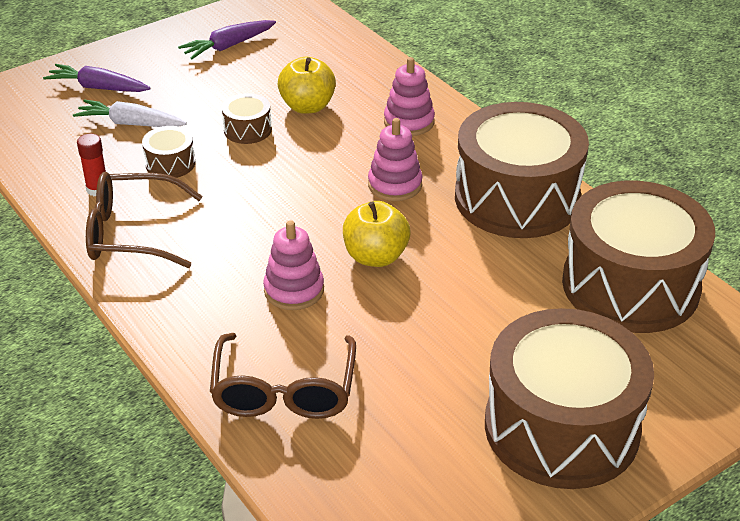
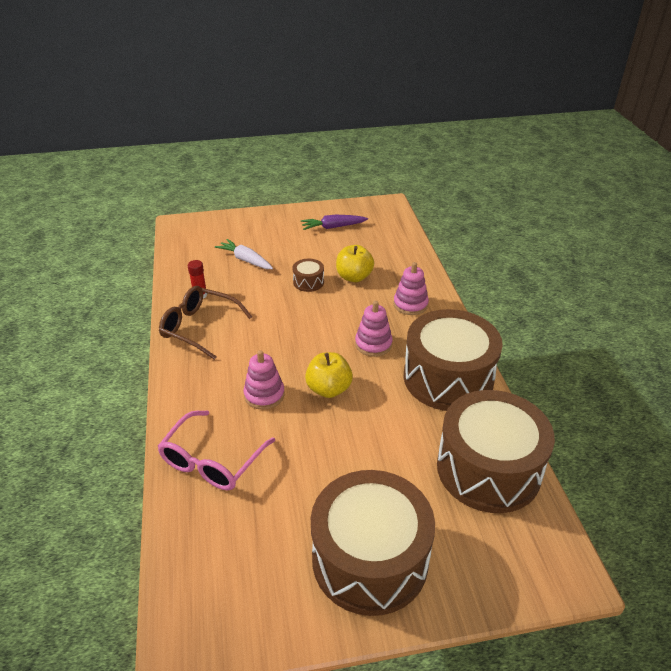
camera: 25 degrees right, 0 degrees up
(99, 88) = (244, 234): purple carrot -> none
(170, 163) = (250, 291): brown drum -> none
(284, 391) = (212, 461): brown glasses -> pink glasses

